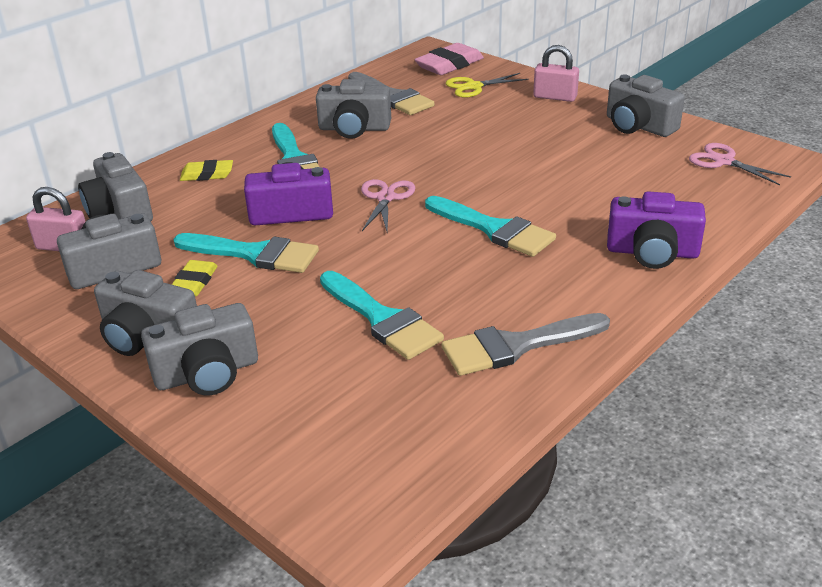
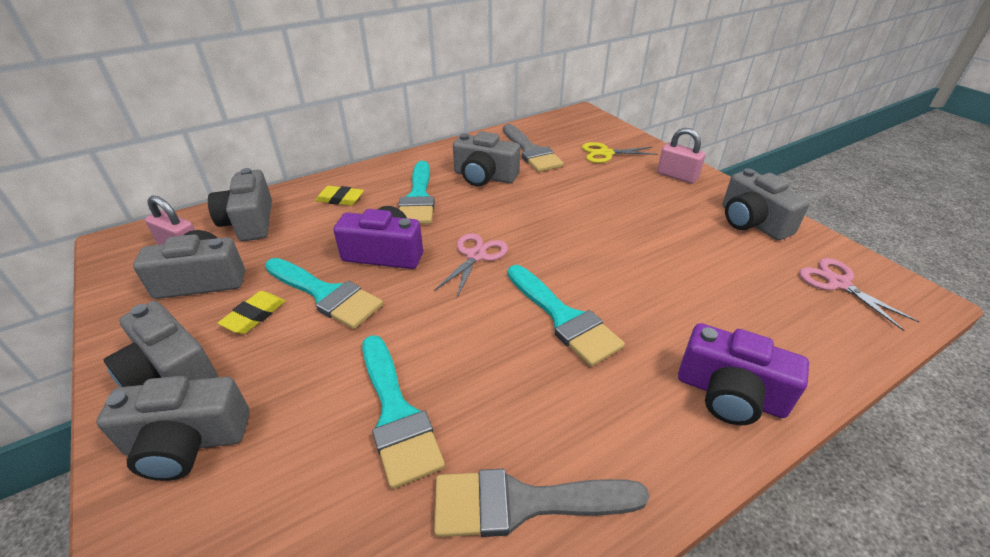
camera: 15 degrees right, 5 degrees up
(449, 64) = (593, 129): pink eraser -> none

